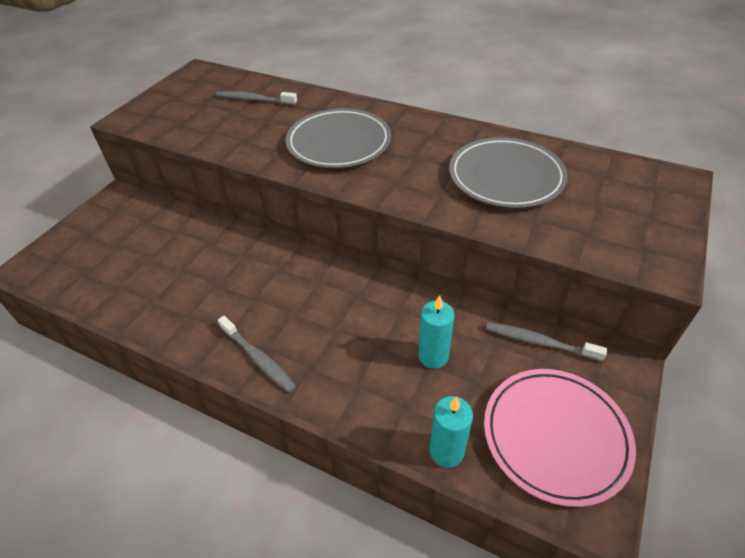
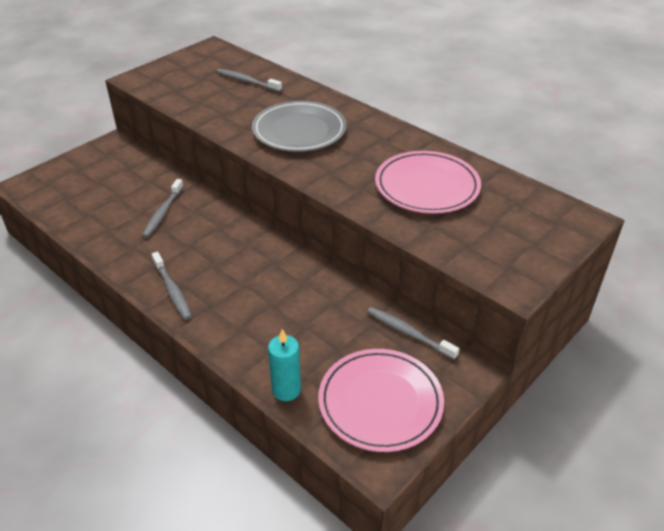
camera: 15 degrees right, 5 degrees down
(207, 265) = (163, 213): none -> grey toothbrush
(433, 356) = (312, 322): turquoise candle -> none
(506, 177) = (427, 186): grey plate -> pink plate

